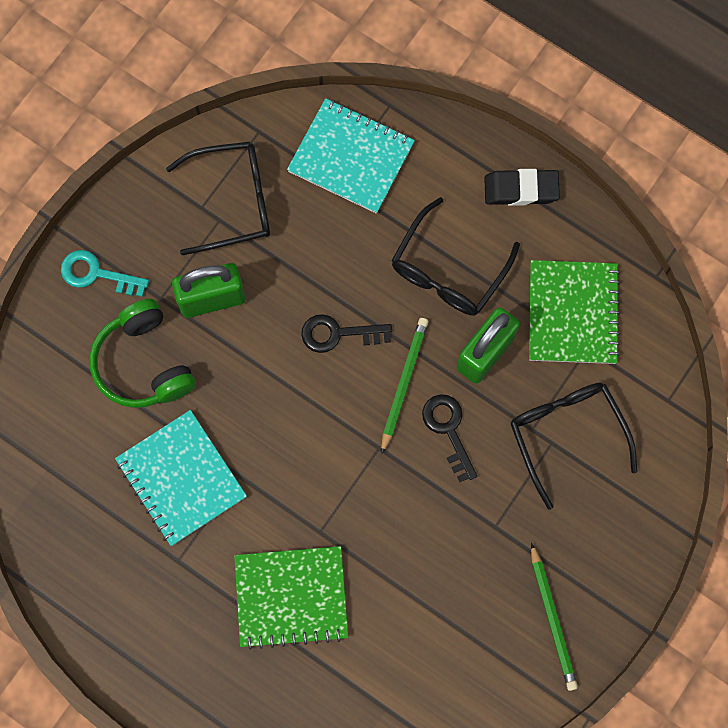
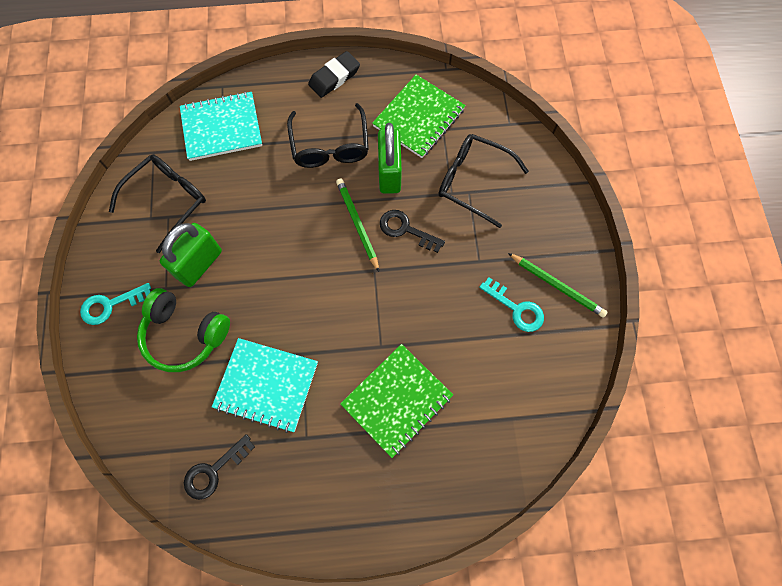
camera: 40 degrees left, 5 degrees down
(338, 334) = (295, 226): black key -> black key (214, 471)
(488, 607) = (516, 308): none -> turquoise key
(573, 313) = (419, 118): green notebook -> green notebook turned 75 degrees clockwise

